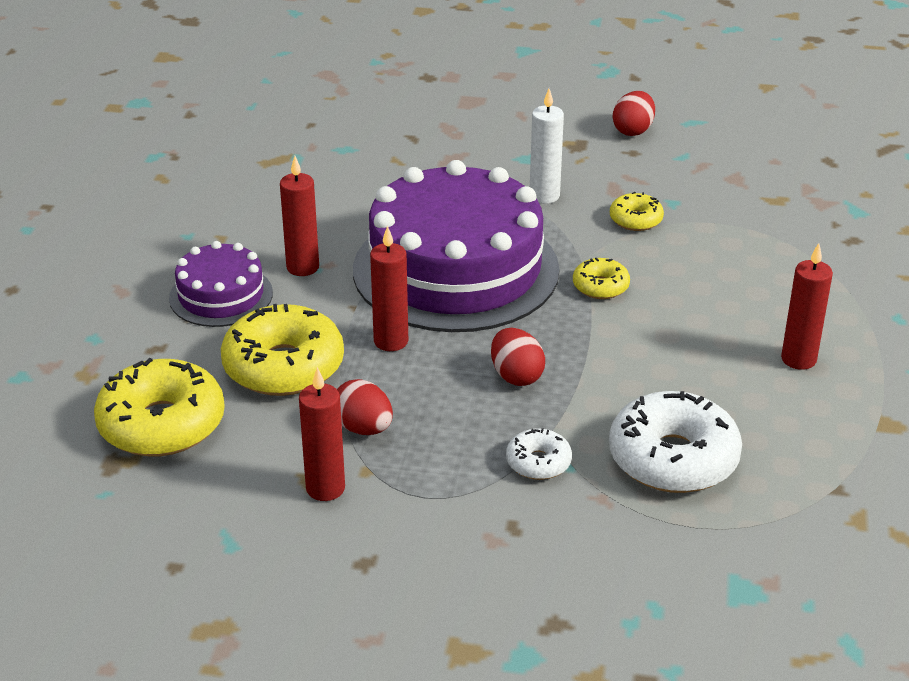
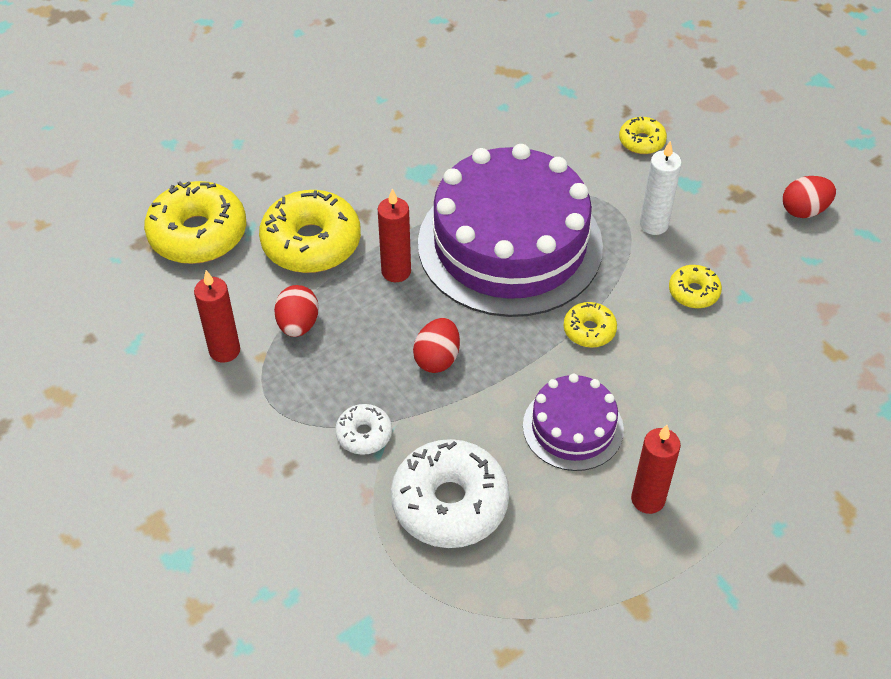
camera: 45 degrees right, 15 degrees up
(221, 295) = (342, 161): purple cake -> purple cake (573, 427)
(303, 267) = (416, 173): red candle -> none
(454, 150) = (641, 141): none -> yellow donut

